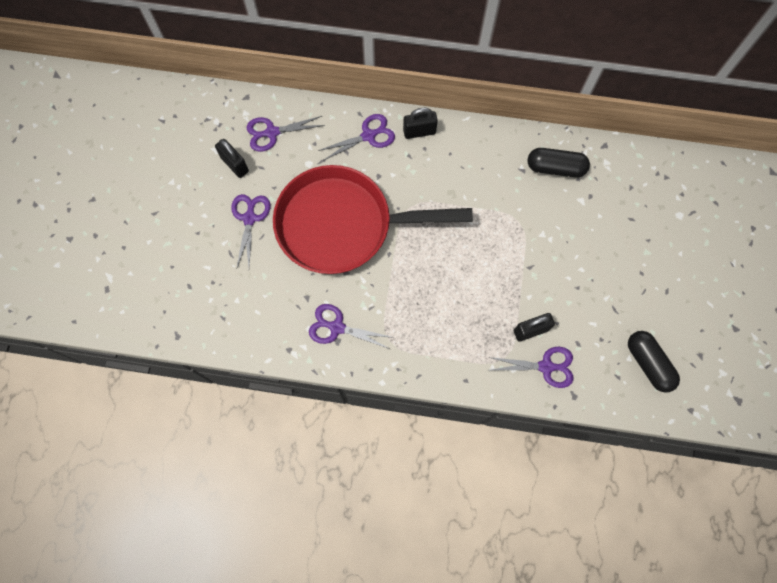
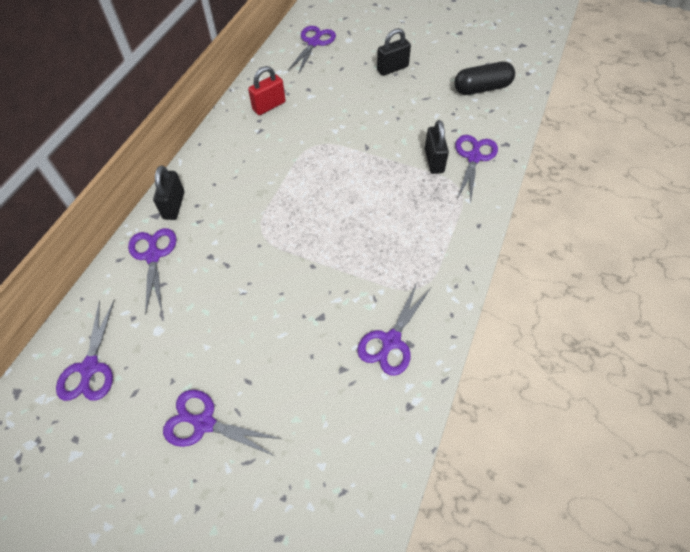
camera: 75 degrees left, 15 degrees down
(235, 164) = (112, 429): black padlock -> black padlock (392, 68)
(342, 225) = (258, 307): red pan -> none
(555, 168) = (269, 106): black capsule -> red padlock
(661, 182) = (314, 43): none -> purple scissors

